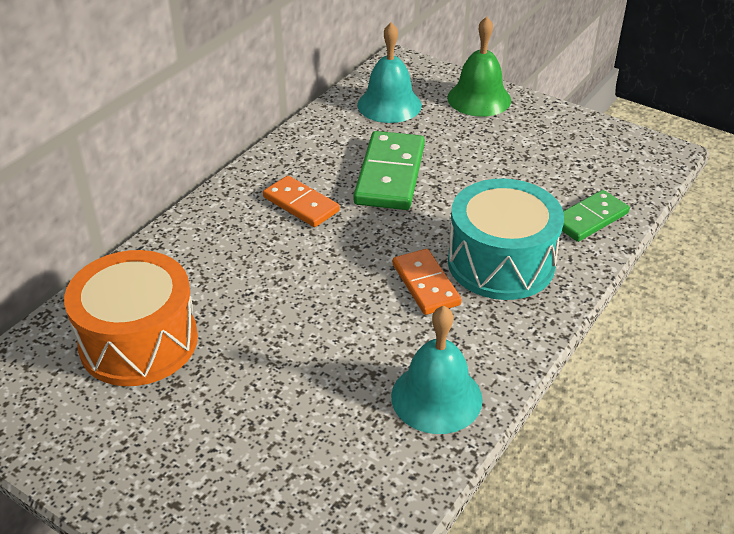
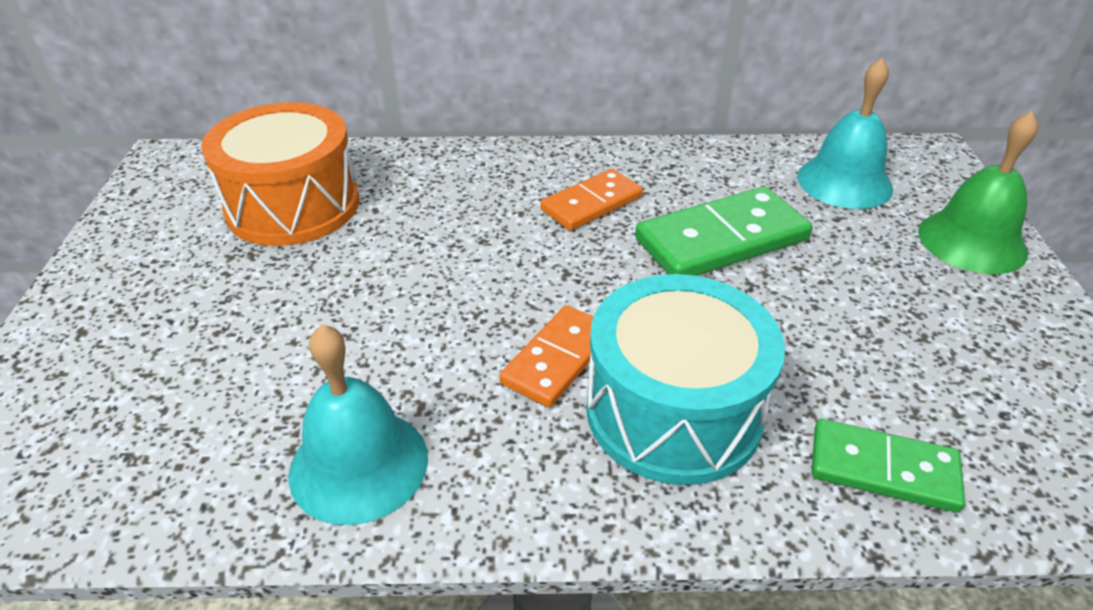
camera: 55 degrees right, 0 degrees up
(301, 204) = (591, 203): orange domino -> orange domino turned 45 degrees clockwise

